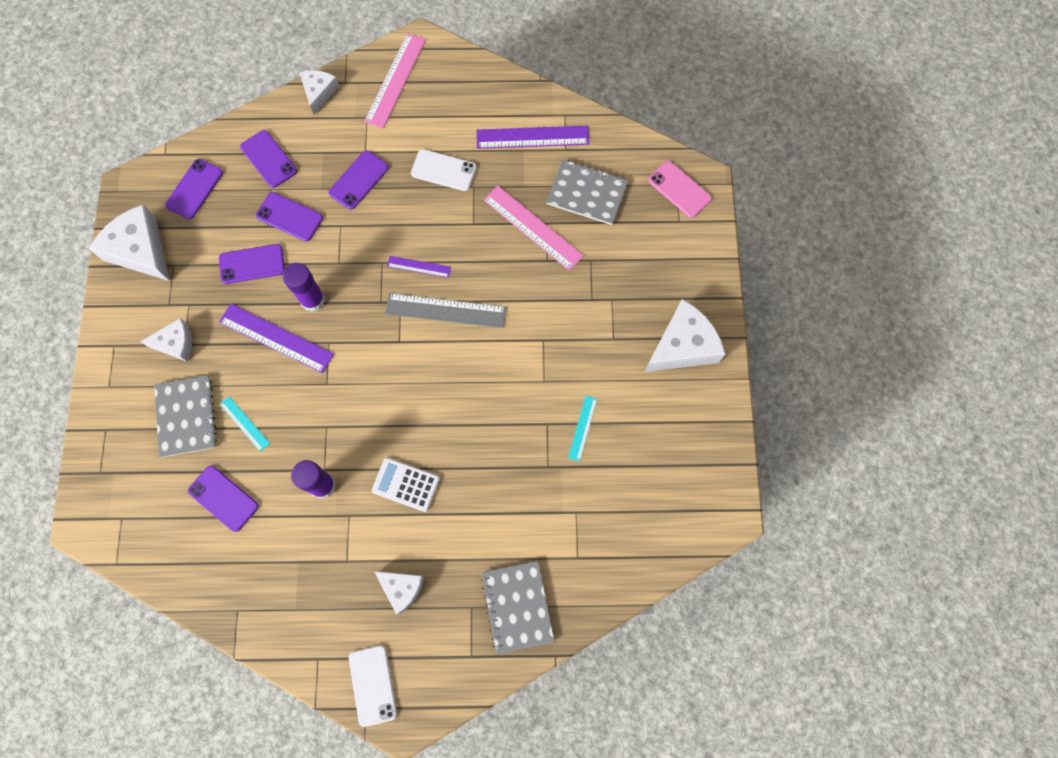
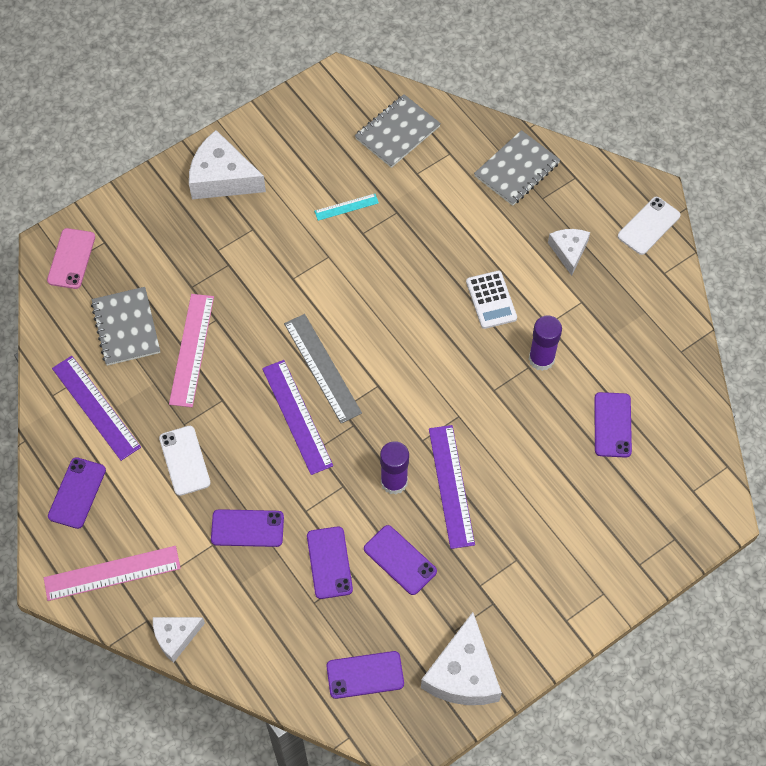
camera: 125 degrees left, 10 degrees down
(176, 343) = (522, 567): white cheese -> none
(186, 416) = (574, 506): grey notebook -> grey notebook (397, 132)
(244, 423) = (542, 455): turquoise ruler -> none
(268, 159) = (283, 629): purple phone -> purple phone (77, 493)
(419, 266) = (297, 416): purple ruler -> purple ruler, size x1.86

